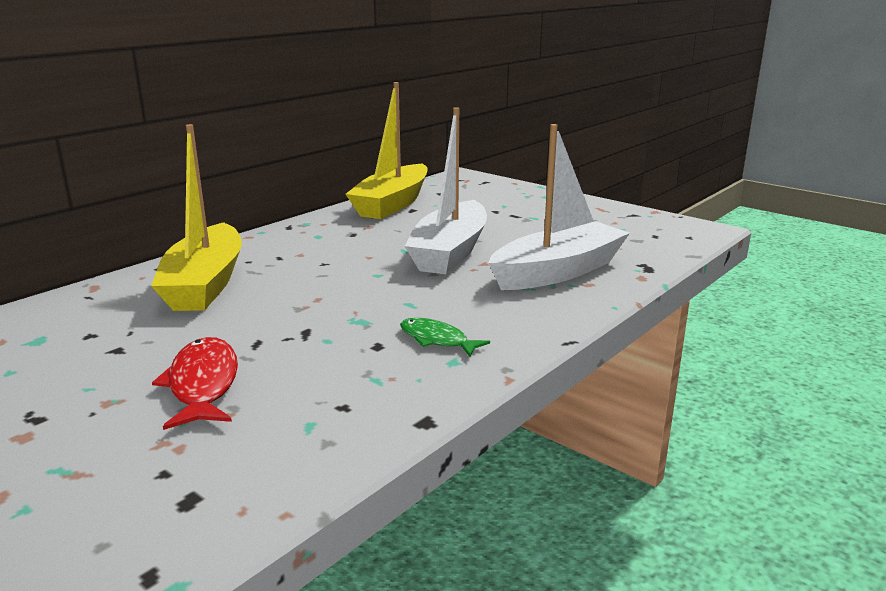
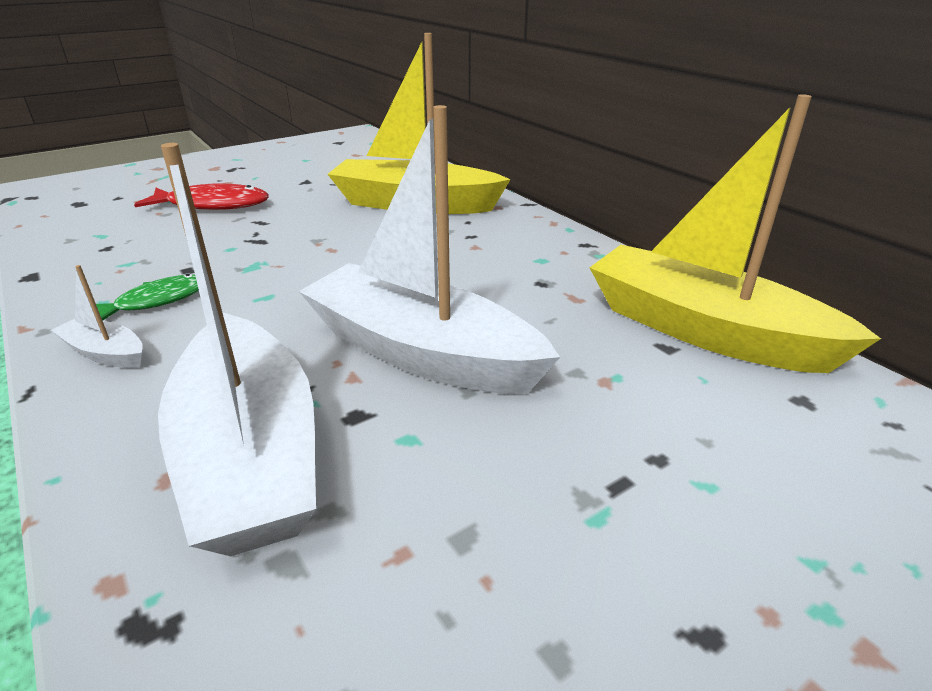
camera: 105 degrees right, 10 degrees up
(514, 333) = (106, 353): none -> white boat

